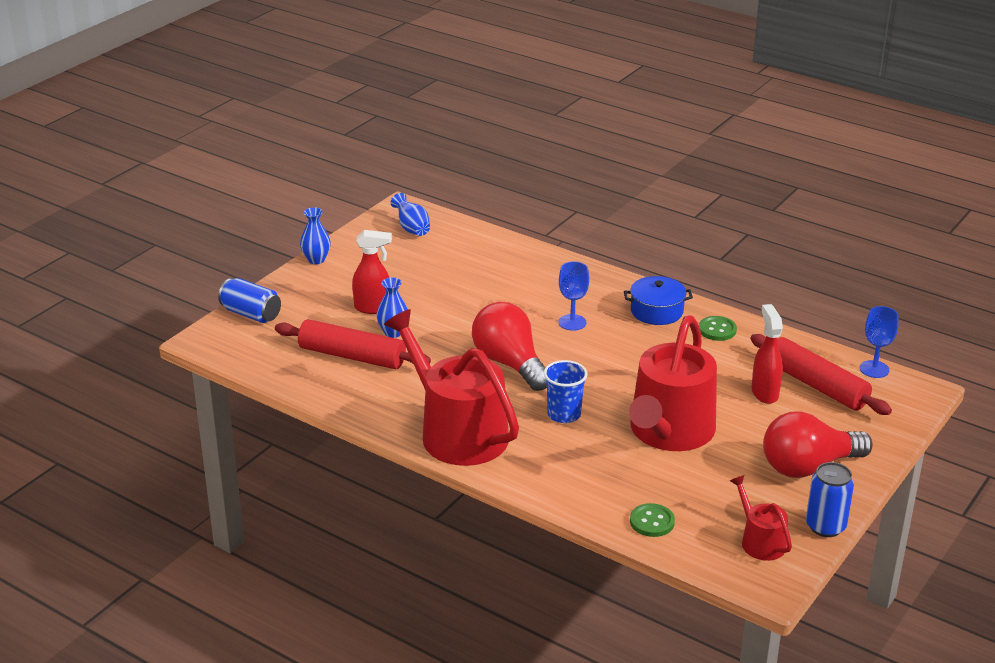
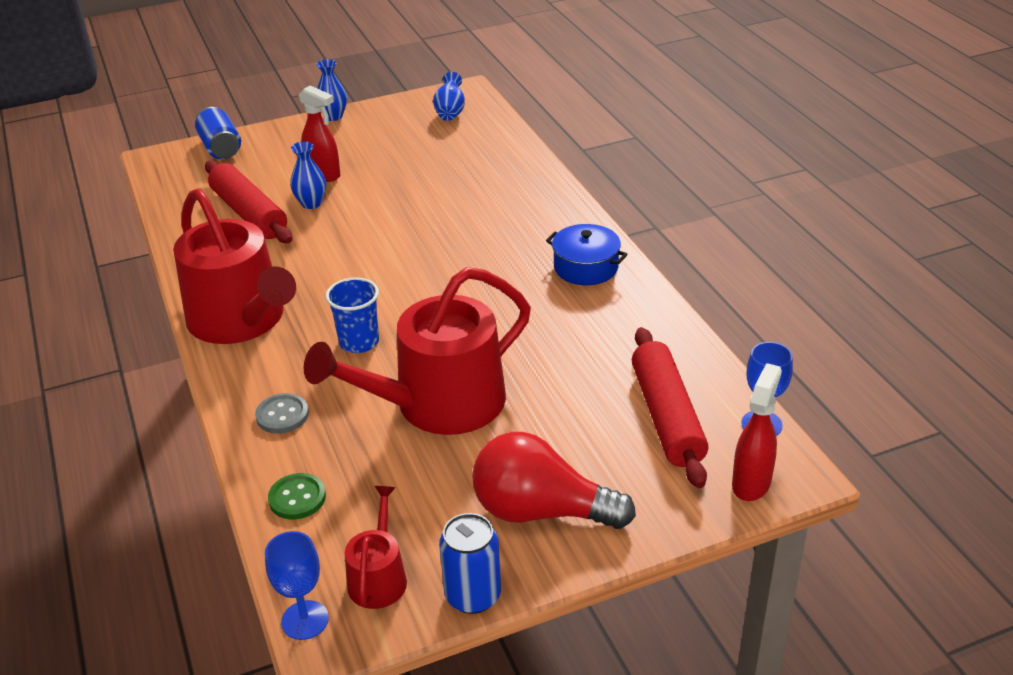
camera: 35 degrees right, 5 degrees up
(457, 432) = (241, 320): red watering can -> red watering can turned 150 degrees clockwise
(510, 364) = (374, 270): red light bulb -> none
(572, 322) = (485, 250): blue goblet -> blue goblet (305, 620)
(573, 479) = (282, 415): none -> grey button
(717, 330) = (627, 310): green button -> none
(764, 393) = (595, 401): red spray bottle -> red spray bottle (751, 483)

